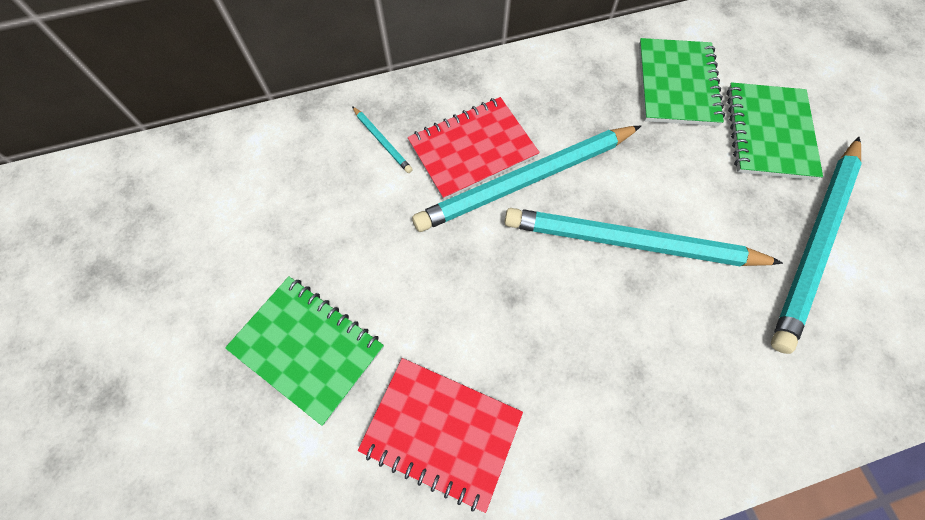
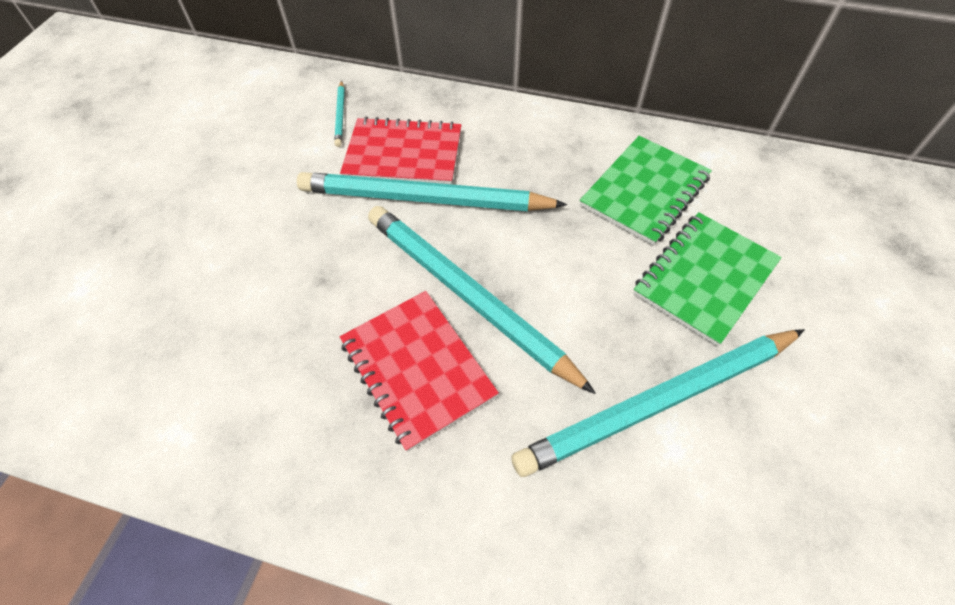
camera: 35 degrees right, 10 degrees down
(308, 348) = (145, 226): green notebook -> none
(441, 432) = (171, 341): red notebook -> red notebook (417, 369)

